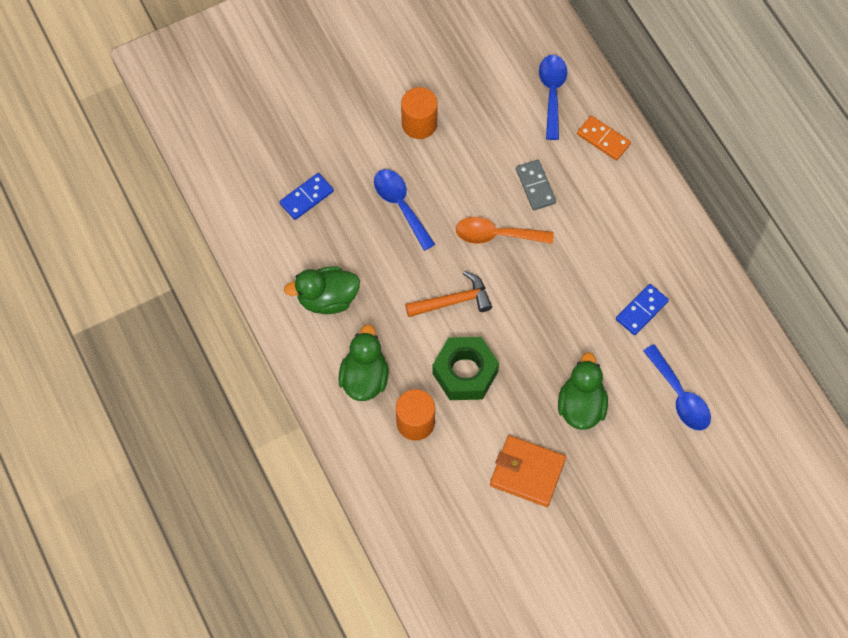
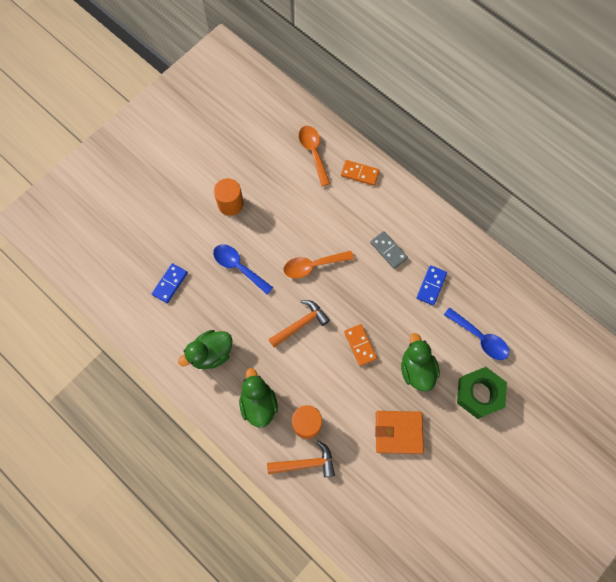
camera: 20 degrees left, 5 degrees up
(396, 468) = (305, 463): none -> orange hammer
(465, 373) = (328, 374): green nut -> green nut (479, 394)
(519, 352) = (360, 345): none -> orange domino
(535, 186) = (326, 222): grey domino -> grey domino (388, 250)
(552, 93) = (313, 153): blue spoon -> orange spoon

